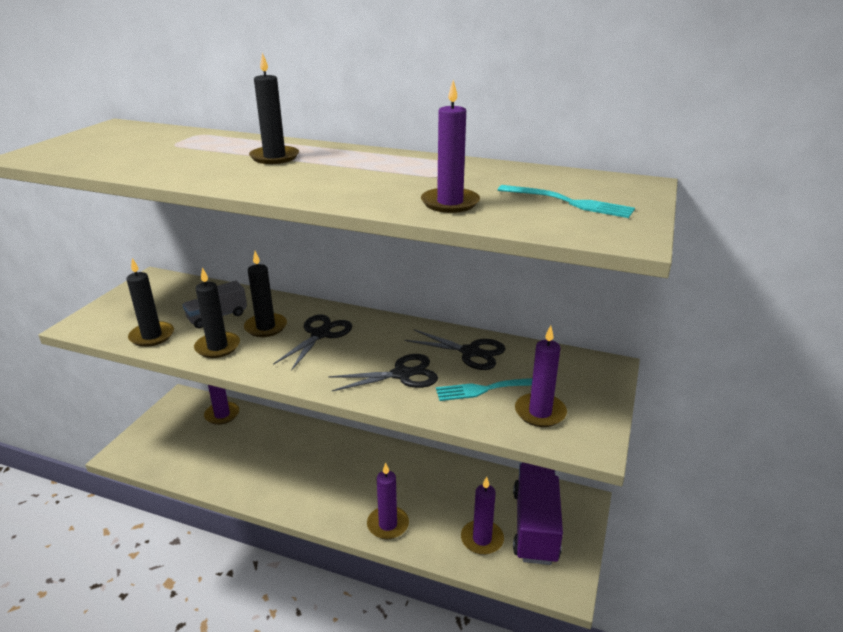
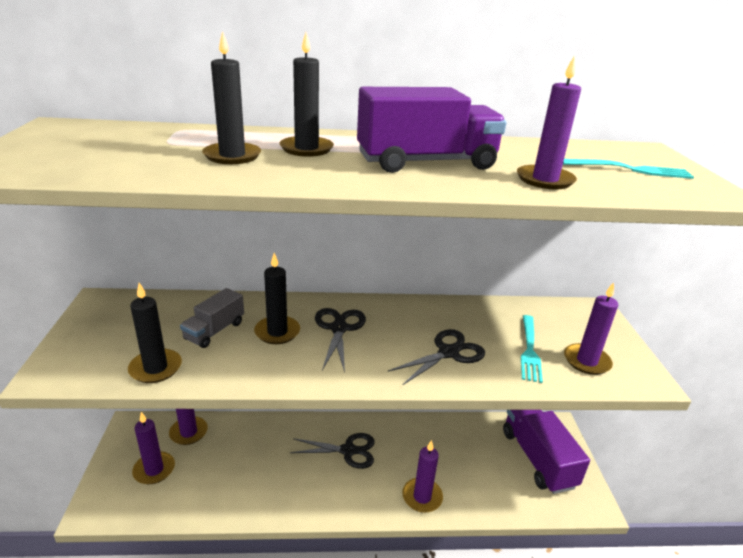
camera: 25 degrees left, 0 degrees up
(217, 347) = (244, 364): black candle -> black candle (232, 156)
(361, 177) = (426, 162): none -> purple truck
(470, 352) = (485, 318): black scissors -> black scissors (348, 450)
(482, 539) = (506, 484): purple candle -> purple candle (154, 470)
(488, 389) = (529, 350): turquoise fork -> turquoise fork turned 45 degrees counterclockwise

